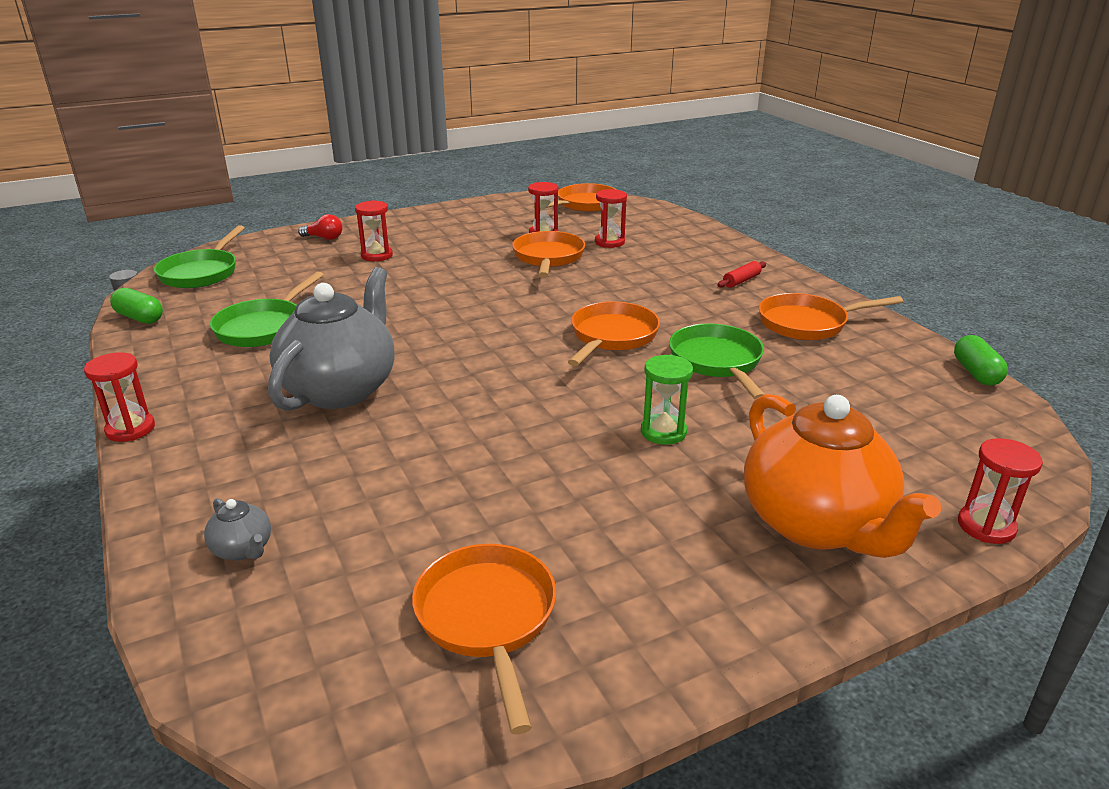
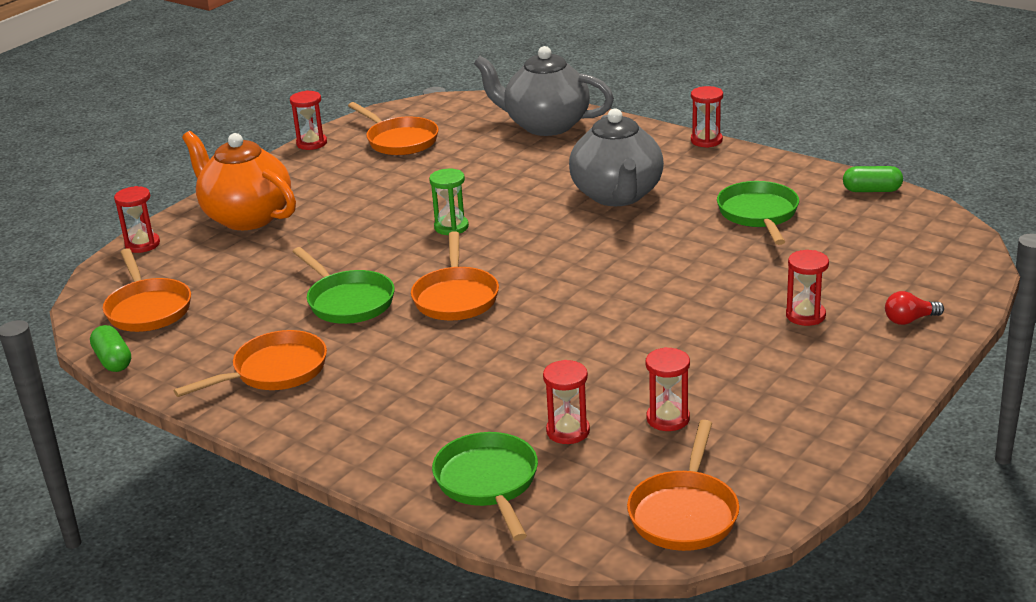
camera: 155 degrees right, 0 degrees up
(202, 272) = (928, 240): green pan -> green pan (488, 483)
(243, 549) = (545, 125): grey teapot -> grey teapot, size x2.48
(548, 258) = (614, 376): orange pan -> orange pan (148, 309)
(650, 691) = (311, 143): none -> red hourglass
(663, 432) = (363, 237): green hourglass -> green hourglass (451, 227)
(741, 281) = (364, 413): red rolling pin -> none

